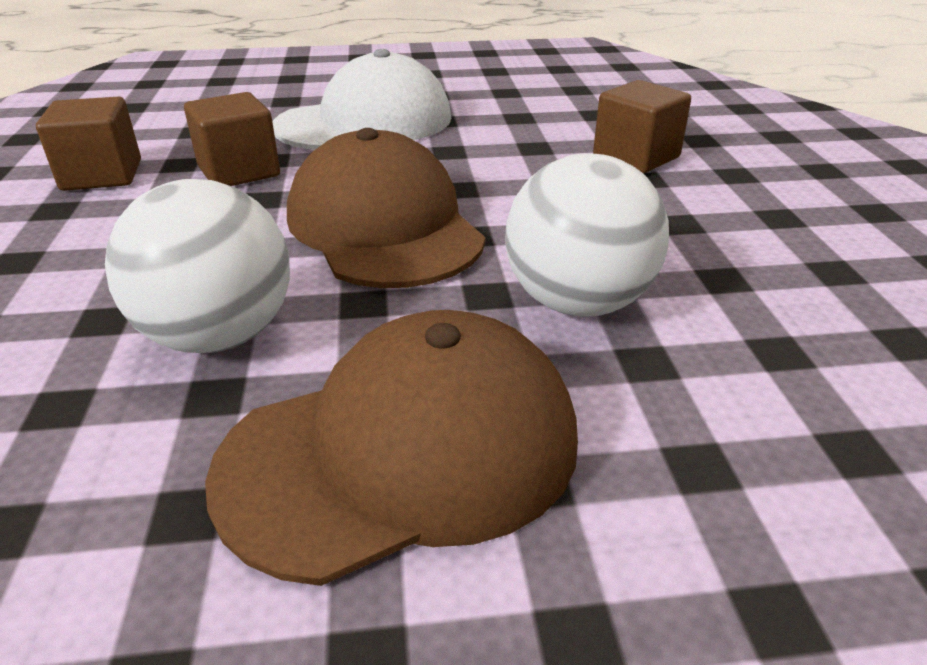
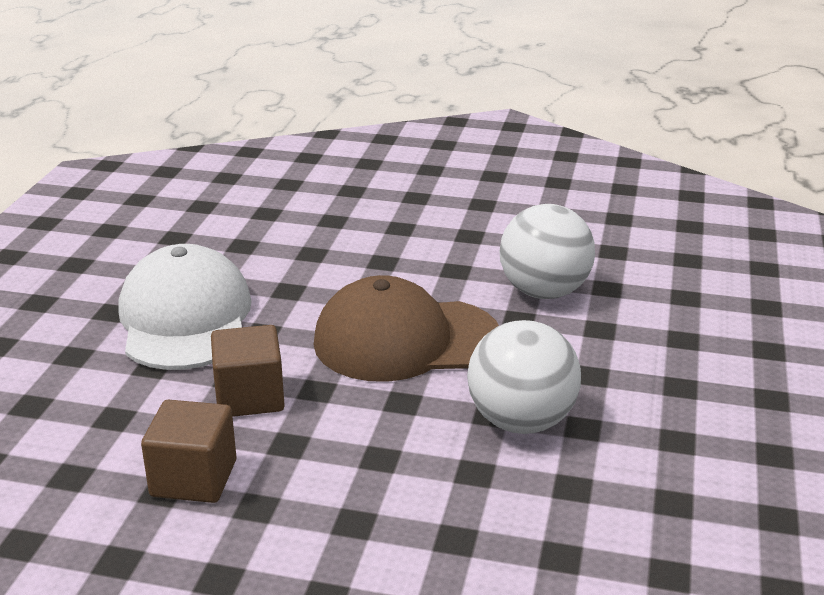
camera: 70 degrees left, 5 degrees down
(402, 451) = (653, 371): brown cap -> none
(636, 157) = (363, 221): brown cube -> none

